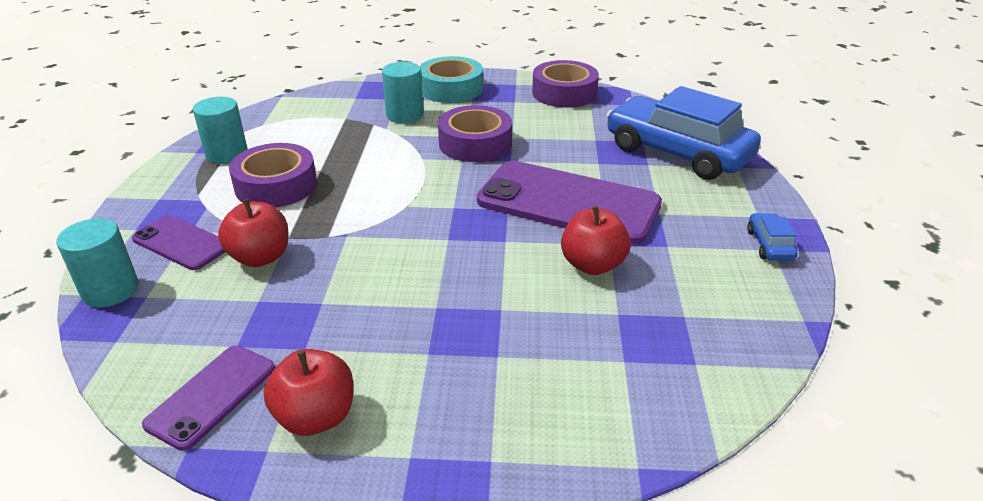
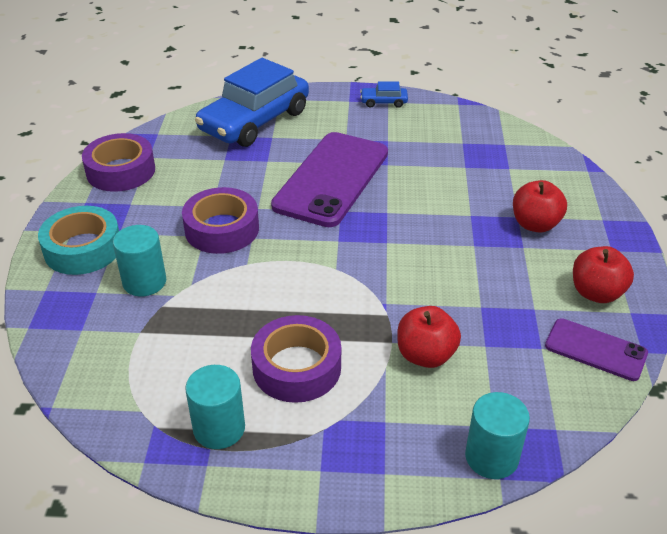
camera: 90 degrees left, 5 degrees up
(181, 243) = (408, 422): purple phone -> none
(592, 265) = (414, 173): red apple -> red apple (535, 224)

